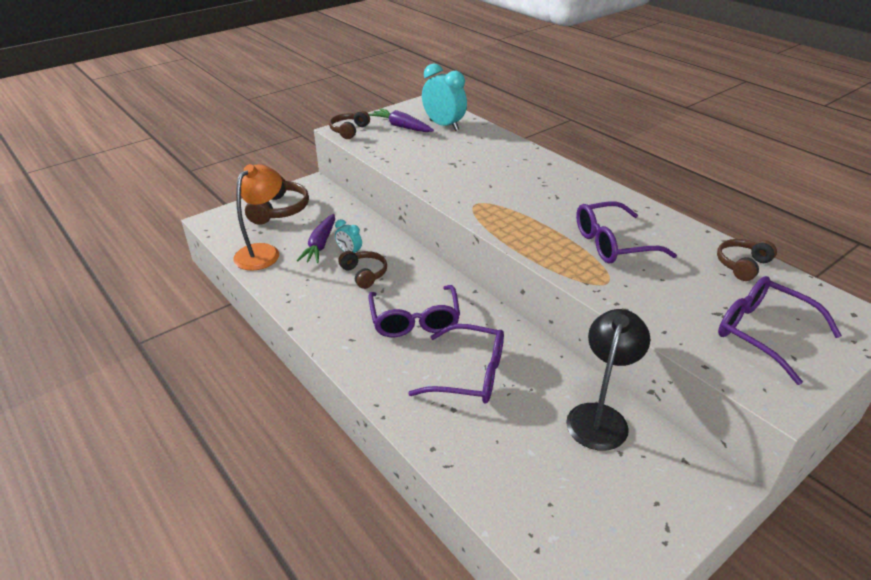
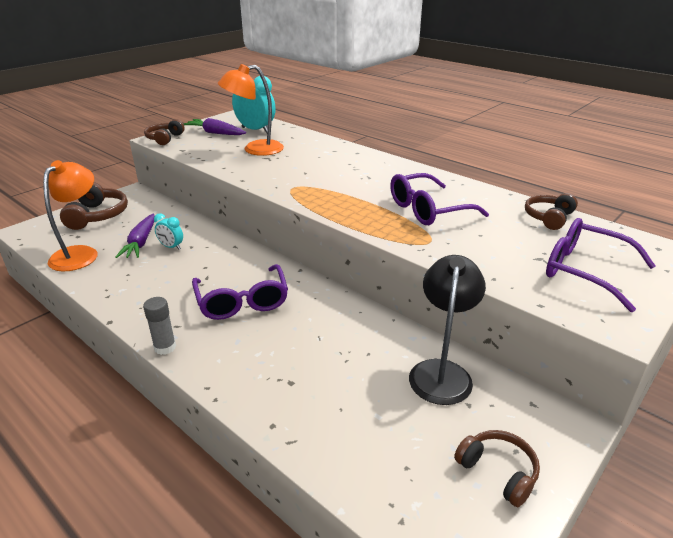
camera: 10 degrees left, 5 degrees down
(340, 360) = (165, 347): none -> grey glue stick
(364, 274) = (187, 264): brown headphones -> brown headphones (498, 471)
(441, 151) = (255, 149): none -> orange lamp
(469, 374) = (303, 346): purple glasses -> none

